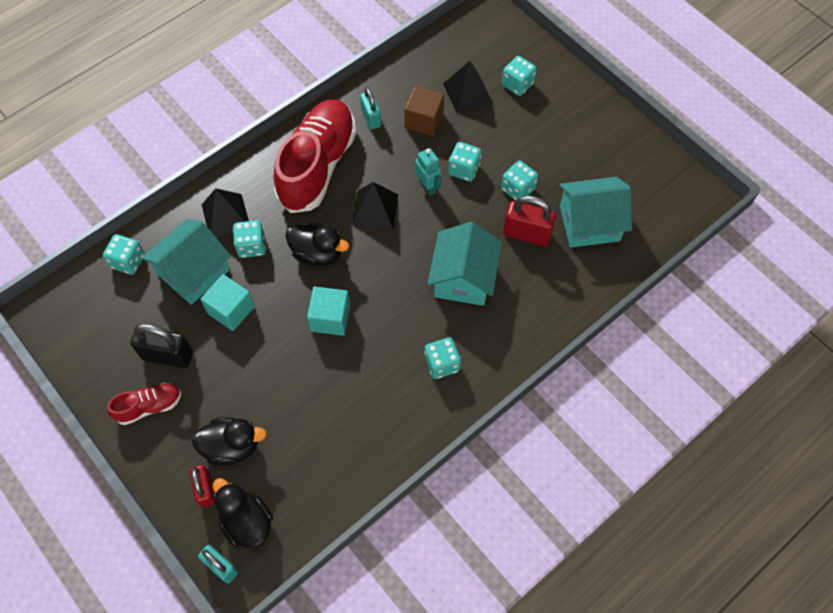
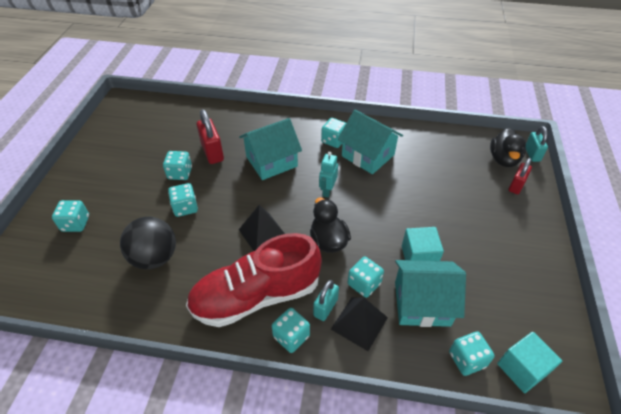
camera: 130 degrees left, 15 degrees down
(149, 406) = (522, 248): red shoe -> none
(167, 355) = (486, 266): black padlock -> none
(232, 446) = (484, 192): black duck -> none
(262, 166) = (291, 336): none -> turquoise dice
(330, 318) = (363, 202): turquoise cube -> turquoise cube (522, 369)
(371, 118) = (178, 294): turquoise padlock -> turquoise padlock (325, 307)
(424, 120) = (155, 257): brown cube -> black ball
(427, 186) = (217, 217): turquoise robot -> turquoise robot (327, 190)
(467, 92) = (104, 248): black pyramid -> none
(589, 223) = (180, 132): turquoise house -> turquoise house (368, 155)

